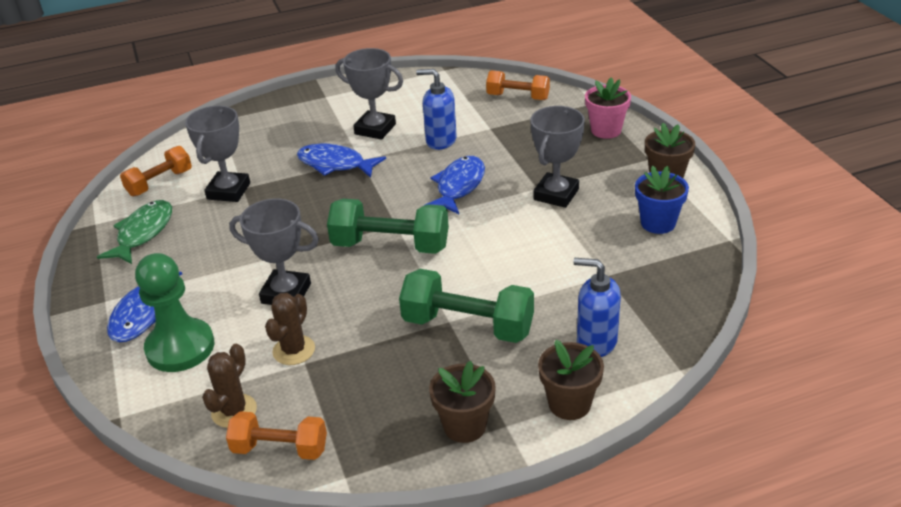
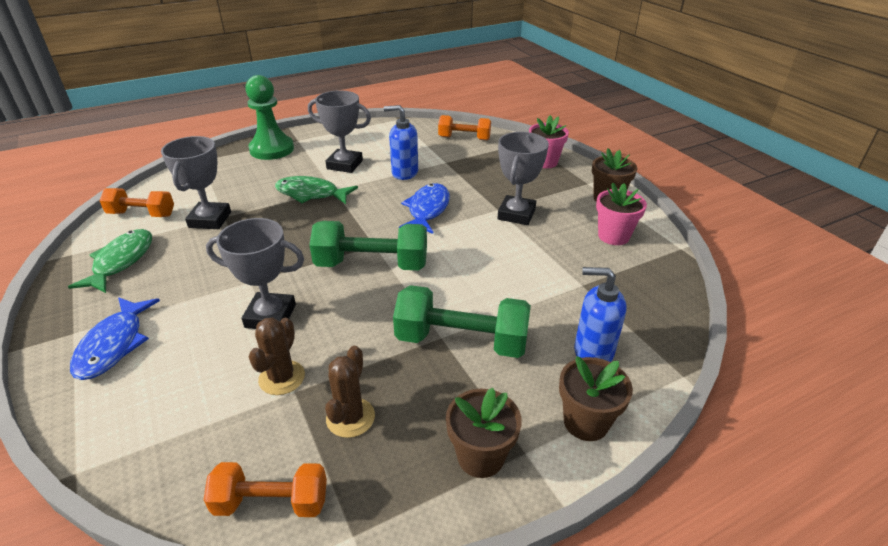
camera: 10 degrees left, 0 degrees up
(160, 183) = (142, 214): orange dumbbell -> orange dumbbell turned 60 degrees clockwise
(180, 347) = (154, 381): green pawn -> green pawn (272, 149)
(234, 411) = (215, 456): brown cactus -> brown cactus (350, 417)
(335, 164) = (311, 194): blue fish -> green fish
(658, 223) = (613, 236): blue flower pot -> pink flower pot

